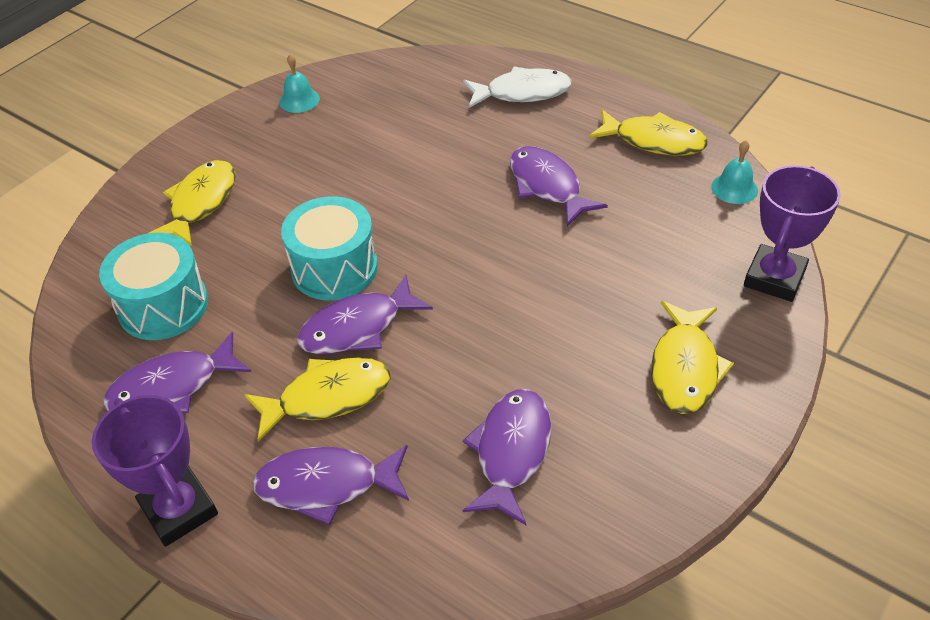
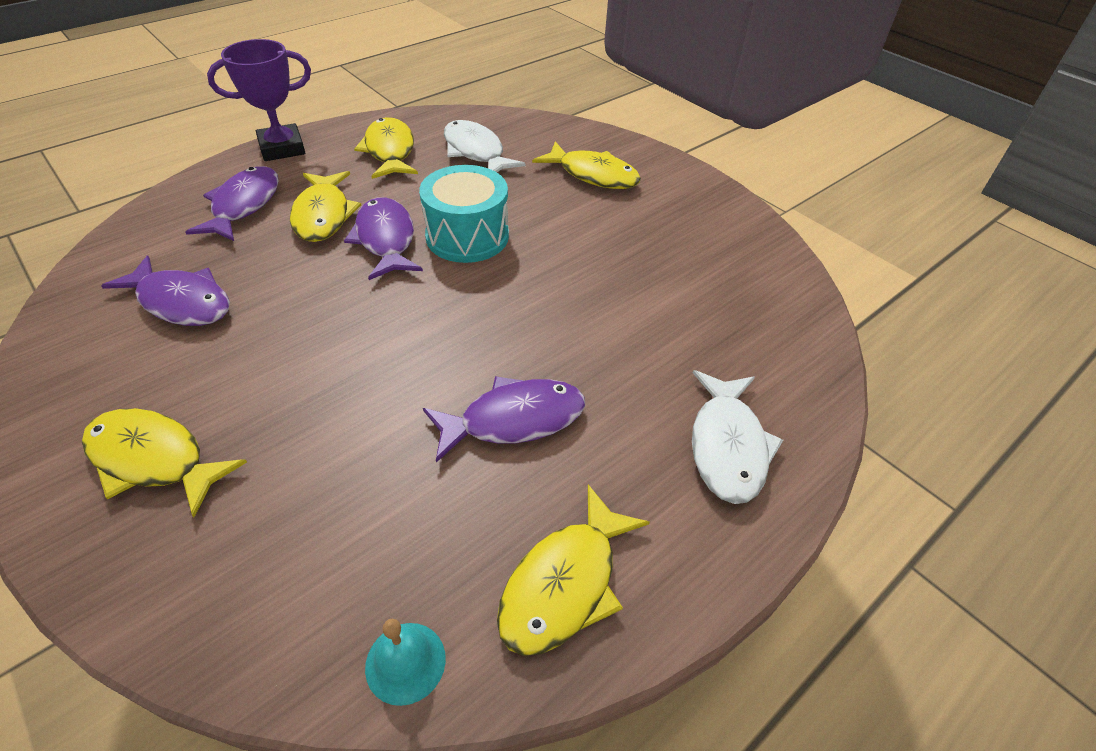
camera: 100 degrees right, 0 degrees up
(163, 306) = (475, 151): turquoise drum -> white fish
(172, 387) = (390, 151): purple fish -> yellow fish
(299, 100) = (744, 244): turquoise bell -> none
(774, 278) = (200, 628): purple trophy -> none

